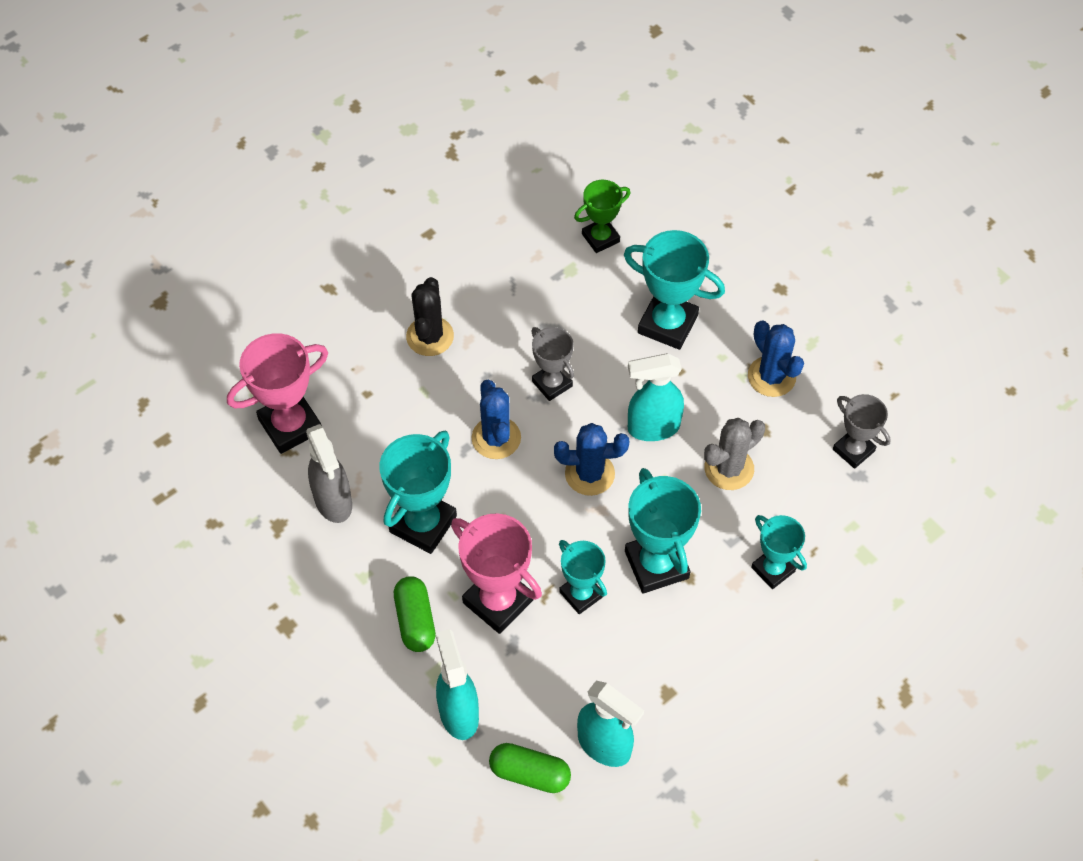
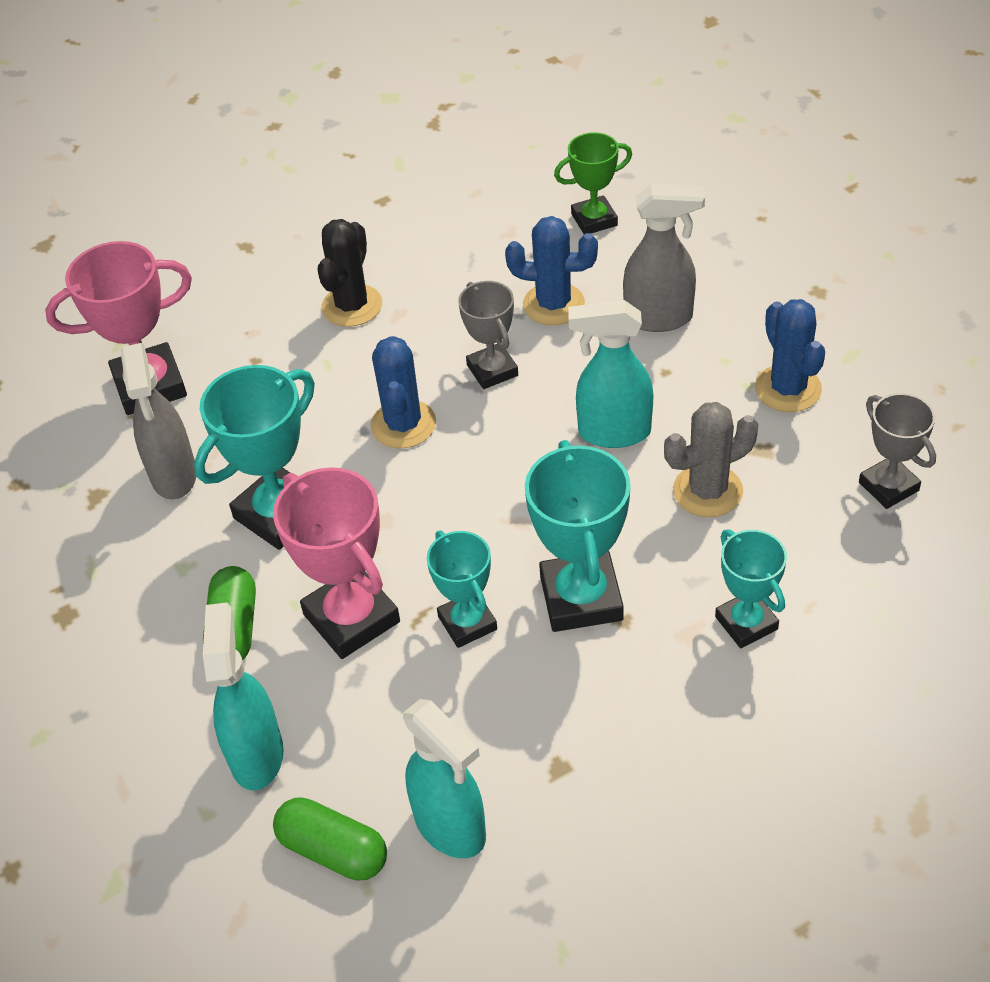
camera: 15 degrees right, 10 degrees down
(589, 474) = (515, 478): blue cactus -> blue cactus (553, 304)
(667, 324) = (659, 318): turquoise trophy -> grey spray bottle

